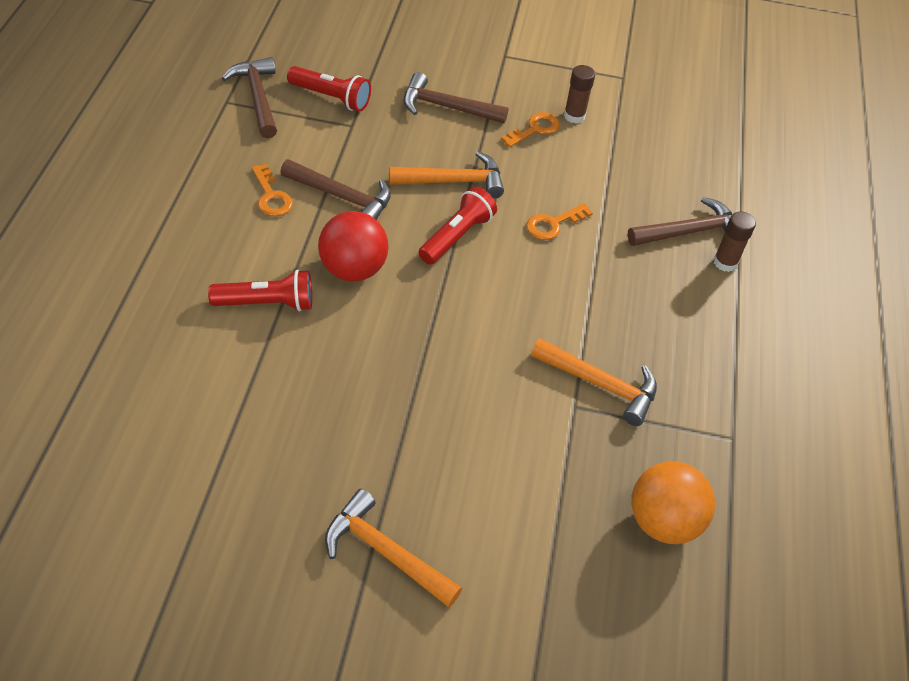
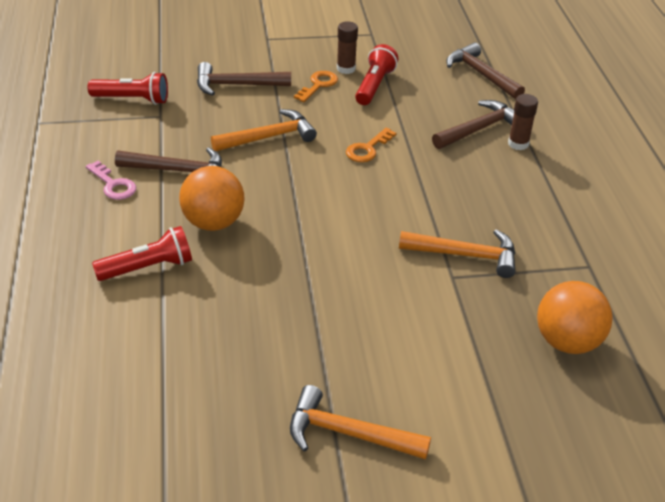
camera: 15 degrees left, 10 degrees down
(257, 97) = (65, 113): brown hammer -> brown hammer (481, 74)
(271, 196) = (113, 185): orange key -> pink key
(353, 269) = (213, 222): red ball -> orange ball
(457, 236) = (291, 177): red flashlight -> red flashlight (374, 86)

